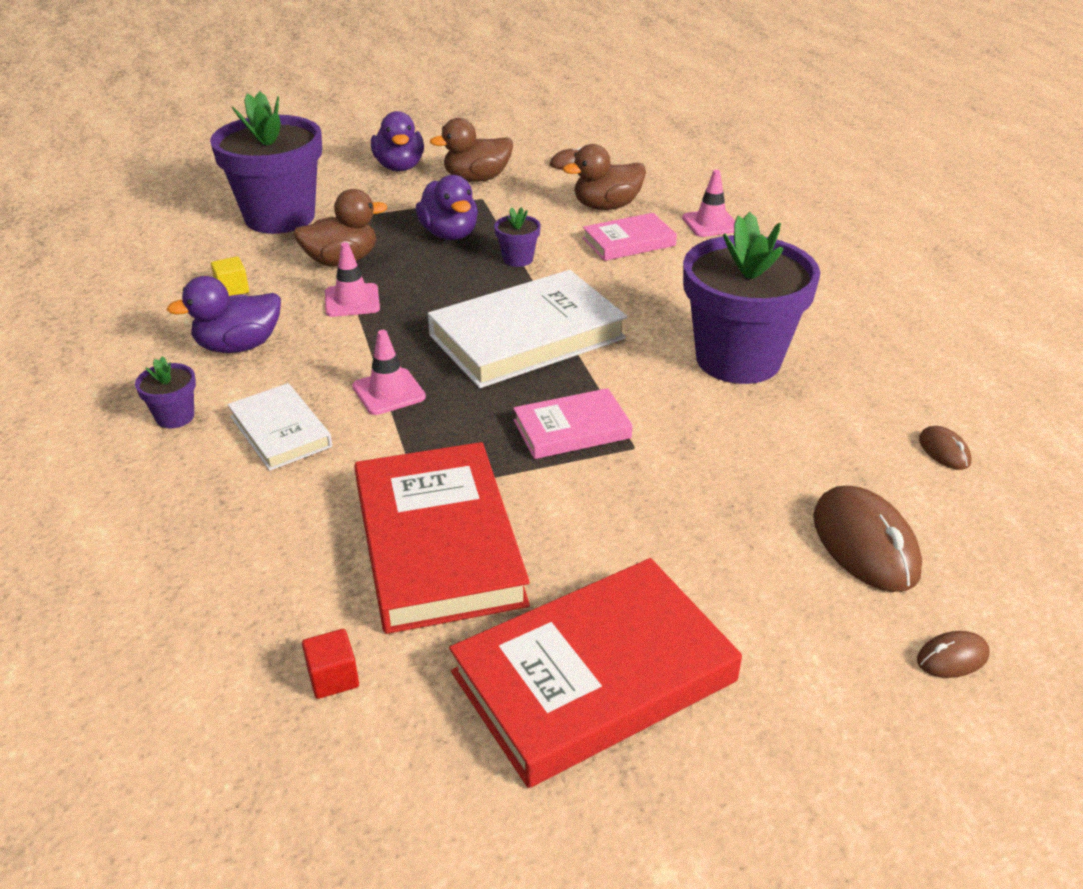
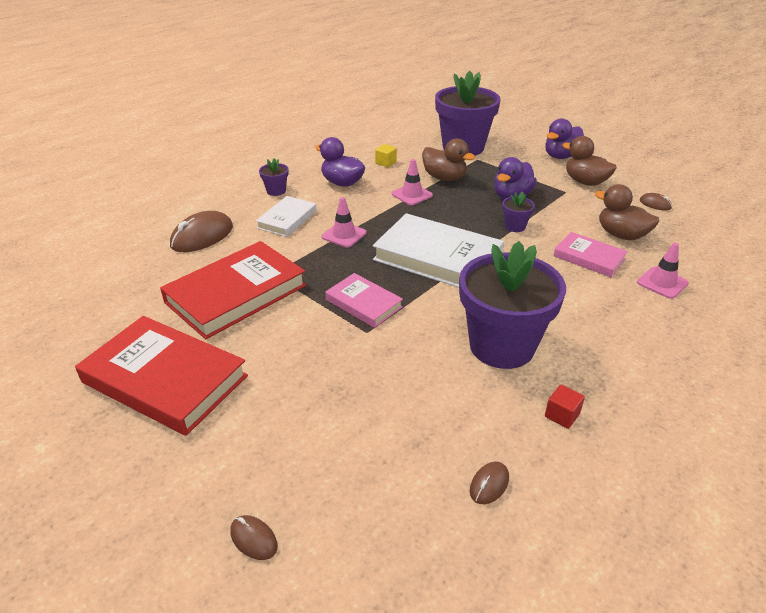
camera: 60 degrees right, 0 degrees up
(333, 677) = (130, 299): red cube -> red cube (562, 415)
(865, 544) = (344, 463): brown mouse -> brown mouse (202, 236)

